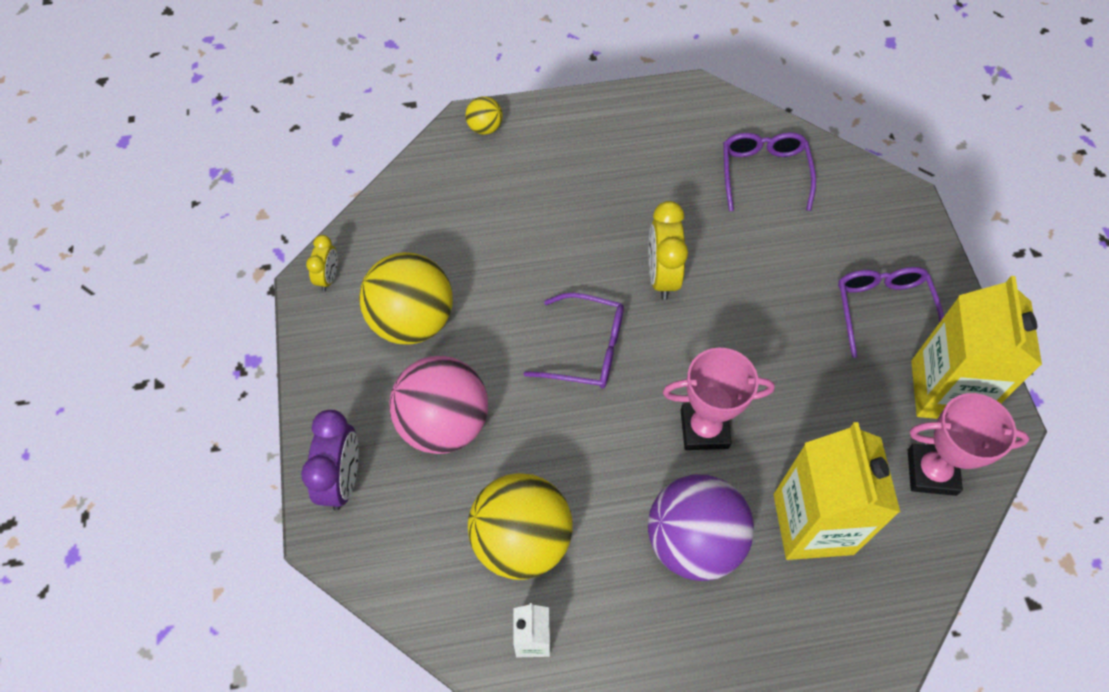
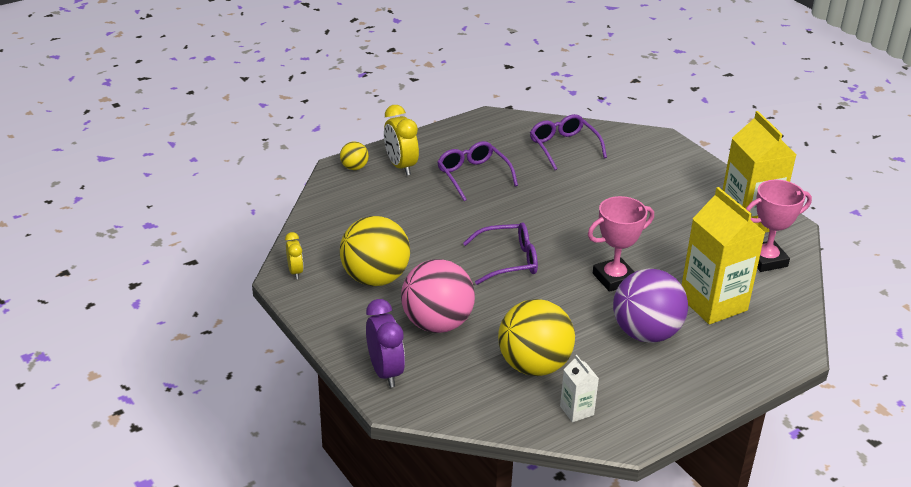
camera: 25 degrees left, 25 degrees down
(662, 276) = (533, 212): yellow clock -> yellow clock (401, 166)
(882, 310) = (684, 194): purple glasses -> purple glasses (473, 176)

